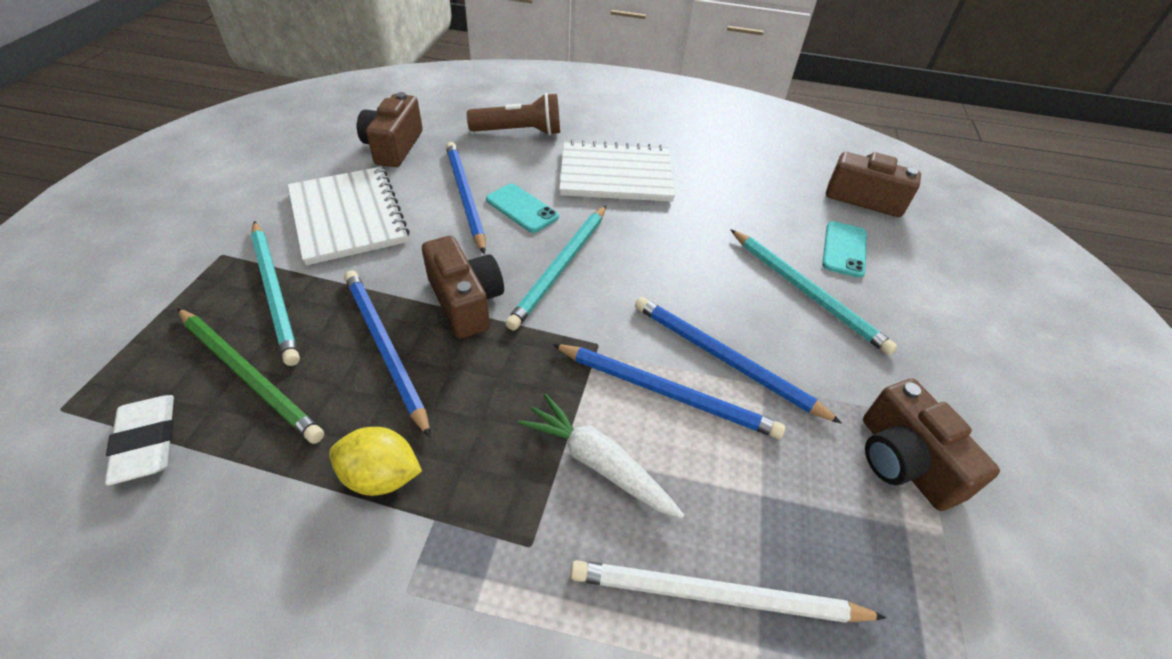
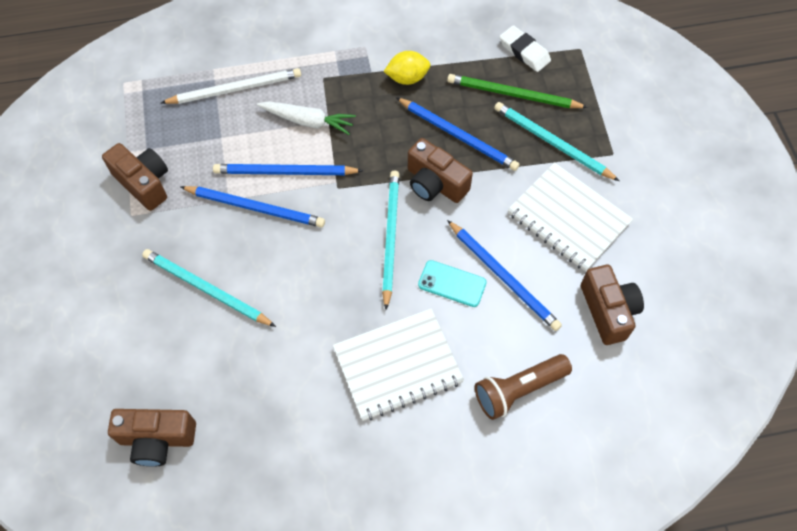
camera: 160 degrees right, 15 degrees up
(844, 249) = (177, 352): turquoise phone -> none

